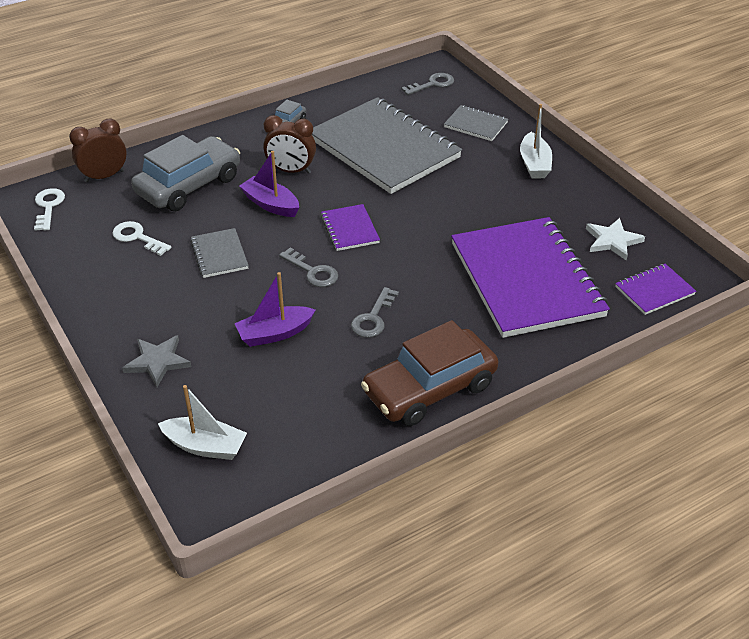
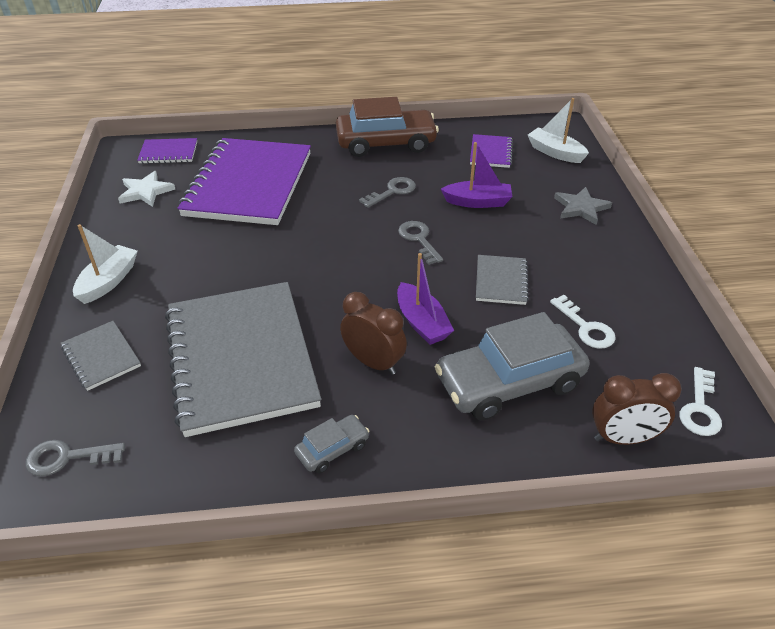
camera: 155 degrees left, 0 degrees up
(350, 229) = (357, 268): purple notebook -> purple notebook (490, 153)

